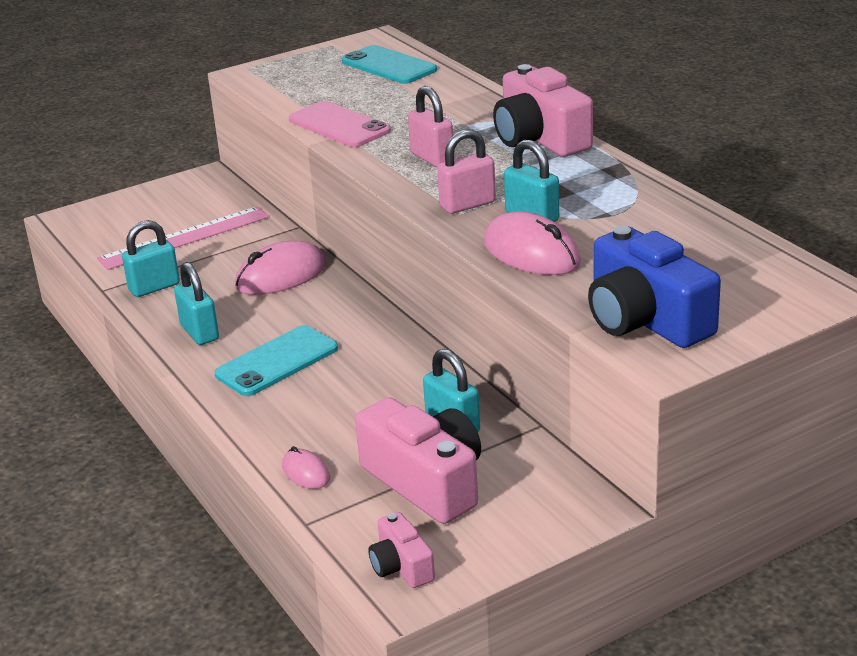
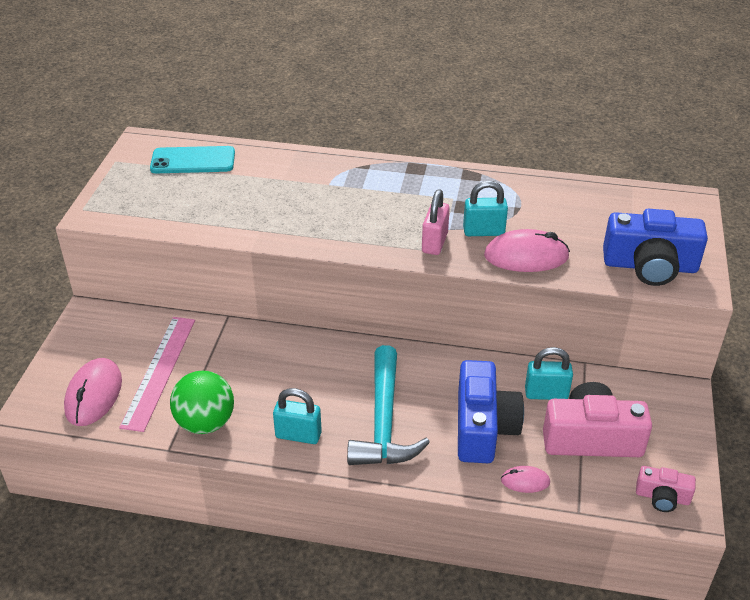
camera: 50 degrees left, 10 degrees up
(154, 287) = (205, 423): turquoise padlock -> green ball
(277, 361) = (383, 421): turquoise phone -> turquoise hammer
(281, 276) = (280, 359): pink mouse -> pink mouse (94, 395)
(339, 125) = (246, 225): pink phone -> none
(347, 414) = (483, 427): none -> blue camera
(432, 158) = (353, 220): pink padlock -> none
(540, 138) = (391, 173): pink camera -> none

